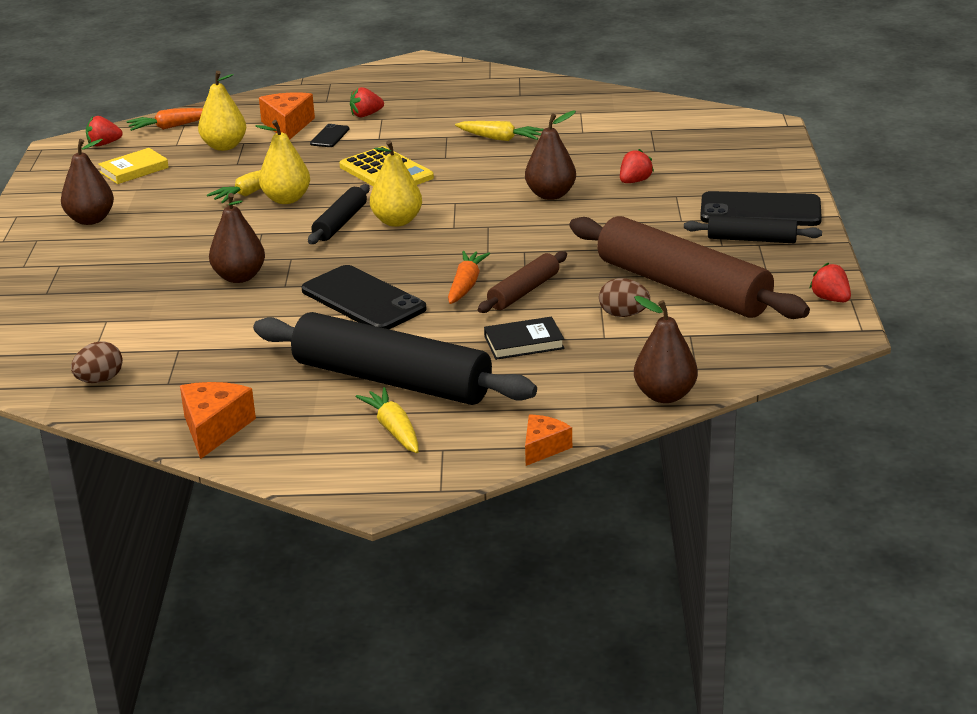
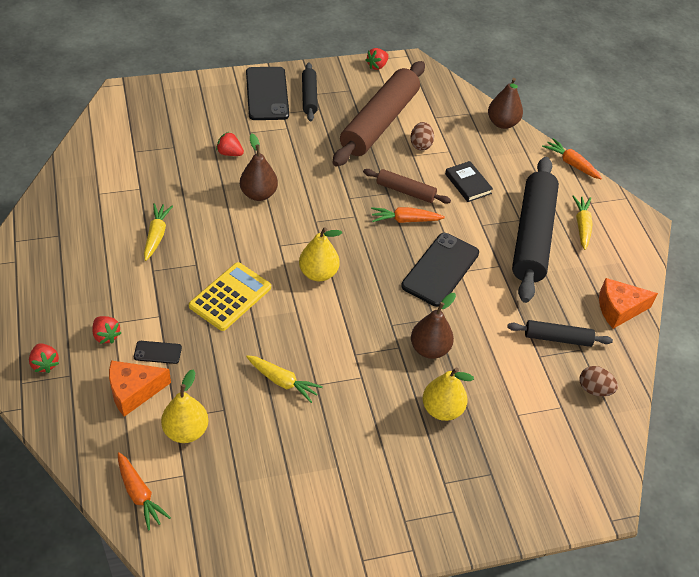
camera: 110 degrees left, 20 degrees up
(90, 220) = (358, 490): brown pear -> none
(104, 144) = (188, 544): red strawberry -> red strawberry (45, 364)
(134, 170) = (248, 492): yellow book -> none
(286, 199) = (292, 352): yellow pear -> yellow pear (442, 409)
(340, 223) = (328, 307): black rolling pin -> black rolling pin (557, 338)
(394, 429) = (582, 226): yellow carrot -> yellow carrot turned 135 degrees clockwise
(543, 448) = (571, 163): orange cheese -> orange carrot

